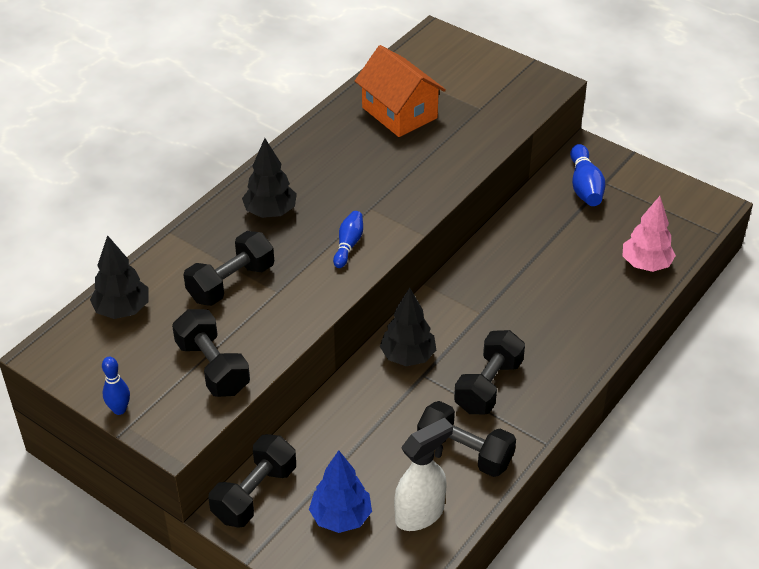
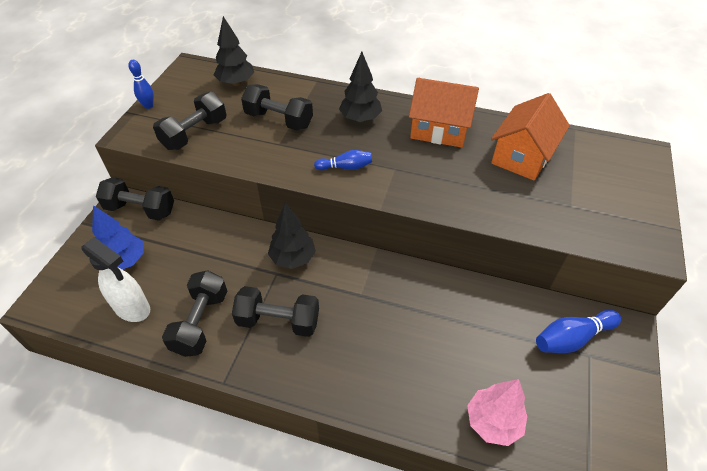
camera: 70 degrees right, 5 degrees up
(325, 156) = (439, 129): none -> orange house

